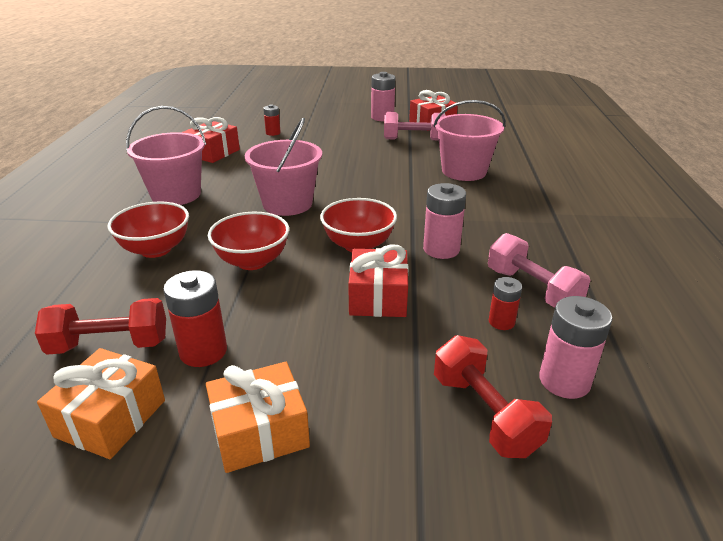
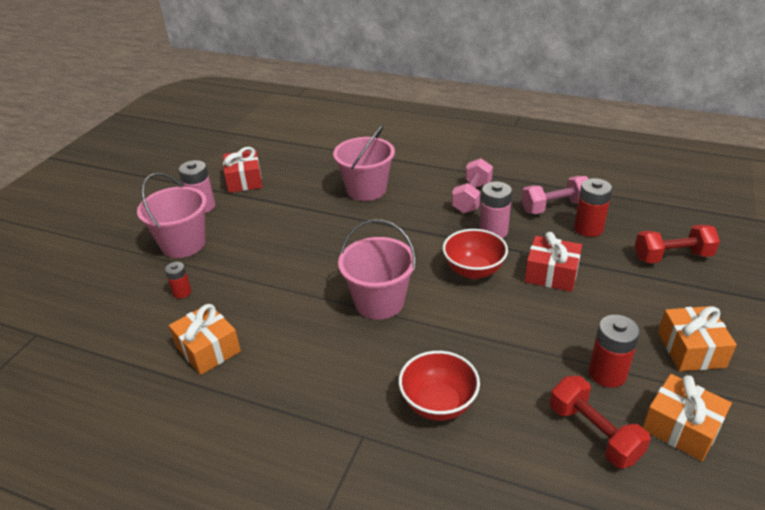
camera: 70 degrees left, 5 degrees up
(110, 345) = (594, 433): red dumbbell -> red dumbbell turned 45 degrees counterclockwise
(176, 195) = (315, 386): pink bucket -> pink bucket (183, 244)
(213, 153) = (208, 349): red gift -> orange gift
(252, 261) = (481, 335): red bowl -> none
(413, 139) = (277, 200): pink dumbbell -> pink dumbbell (472, 197)
(501, 322) = (588, 228): red battery -> red battery, size x1.67
(564, 381) = (645, 222): pink battery -> none

